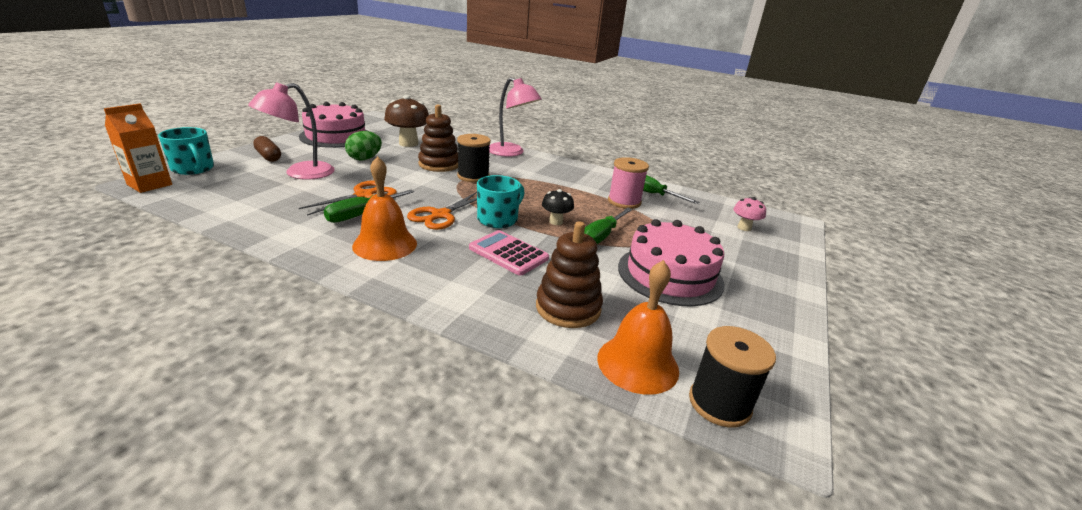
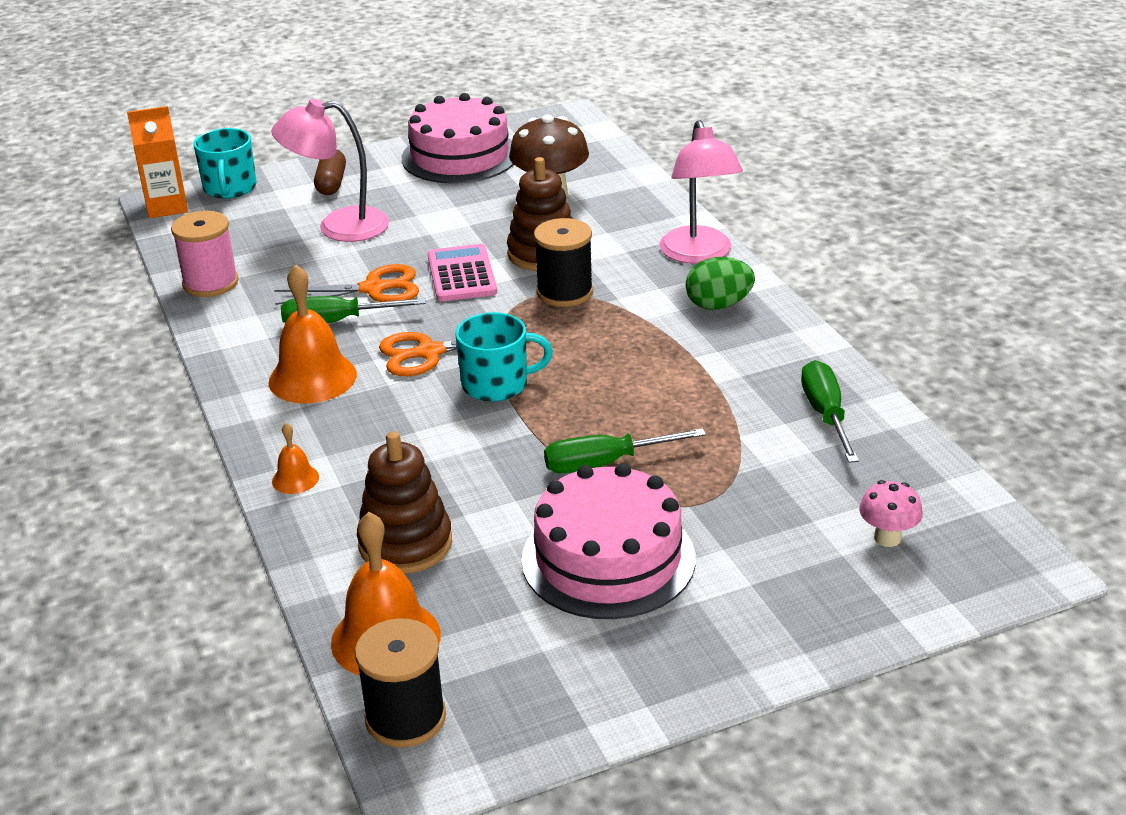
camera: 45 degrees right, 5 degrees up
(365, 159) = (449, 216): green egg -> green egg (718, 305)
(450, 299) = (295, 479): none -> orange bell
(508, 253) = (437, 443): pink calculator -> pink calculator (461, 274)
(556, 222) = (573, 415): black mushroom -> none
(624, 202) = (745, 415): pink spool -> pink spool (210, 283)

